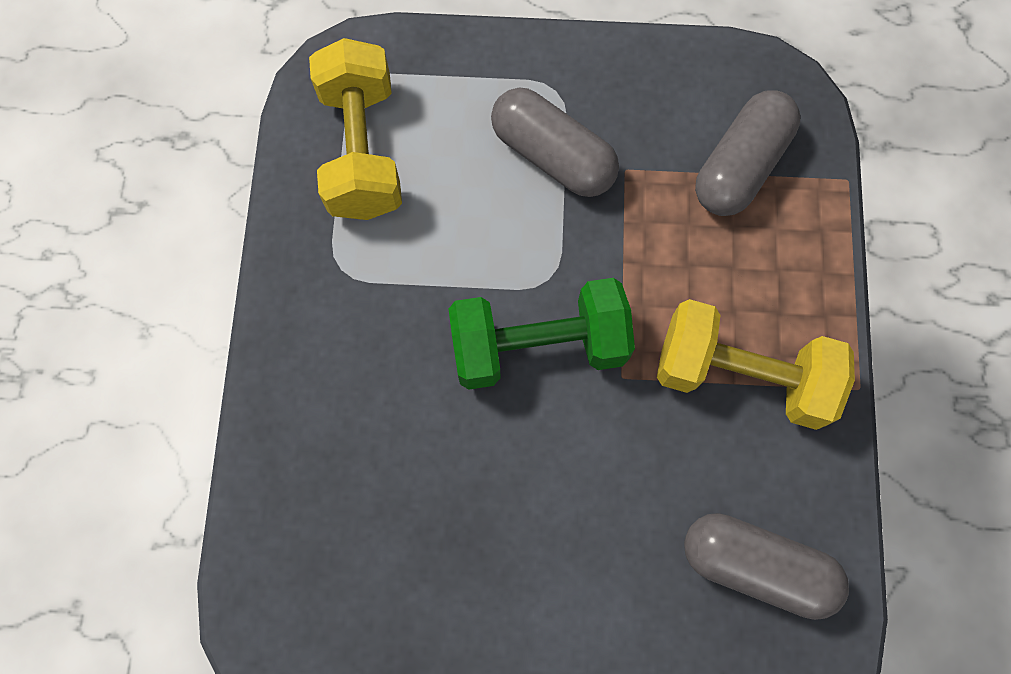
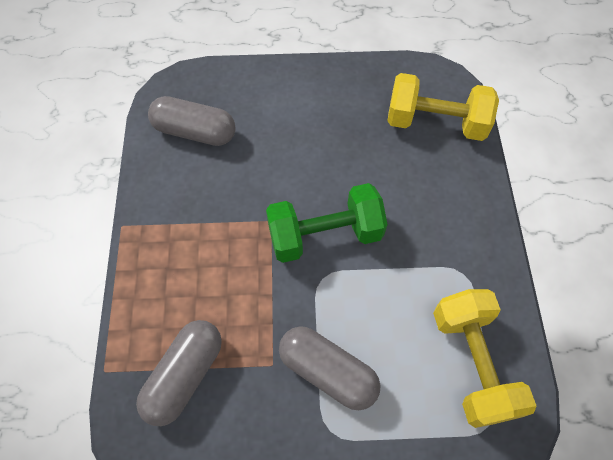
camera: 175 degrees right, 10 degrees down
(741, 375) = (195, 228): yellow dumbbell -> yellow dumbbell (435, 123)

